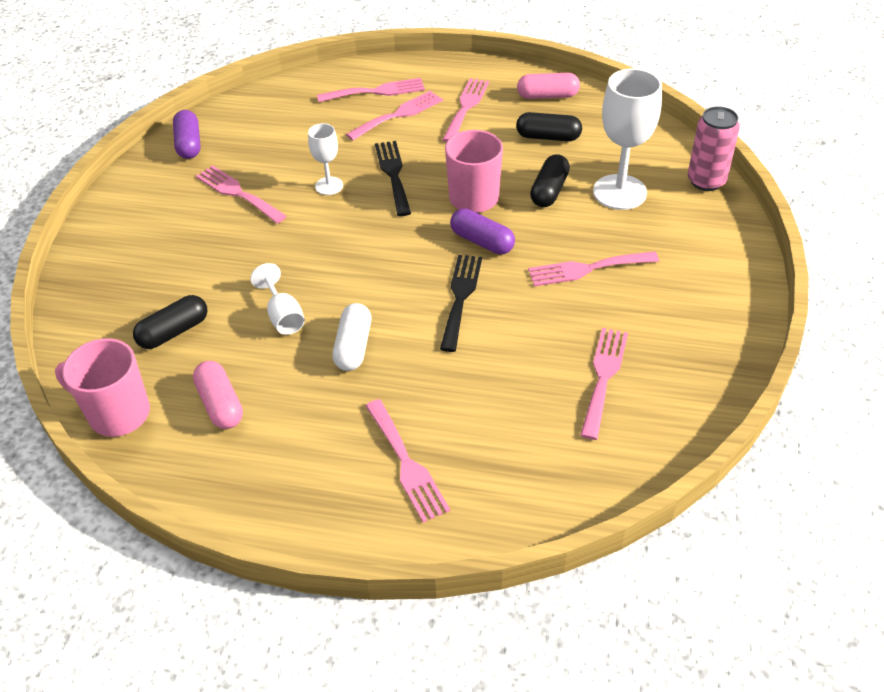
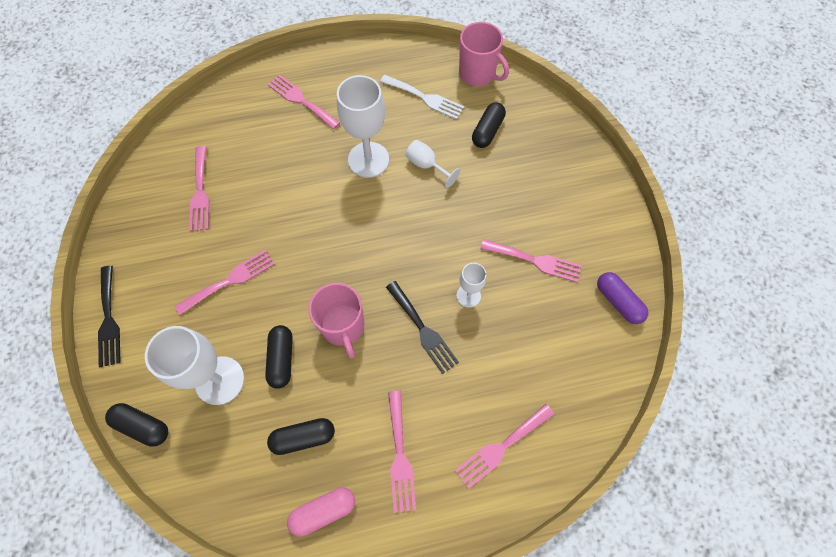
camera: 155 degrees right, 20 degrees up
(117, 414) = (478, 74): pink mug -> pink mug turned 45 degrees clockwise
(220, 404) = (425, 98): pink capsule -> white fork
(353, 346) = (368, 159): white capsule -> white goblet
(398, 114) = (460, 417): pink fork -> none
(460, 297) = (315, 222): black fork -> black fork (109, 320)
(482, 241) = (318, 280): purple capsule -> none
(706, 181) = (142, 426): pink can -> black capsule

